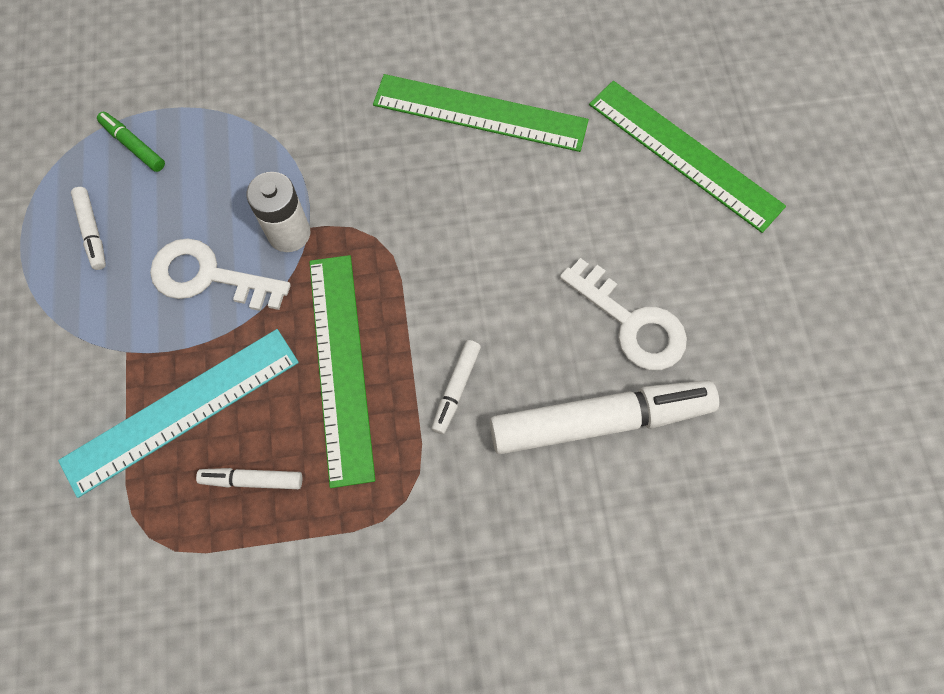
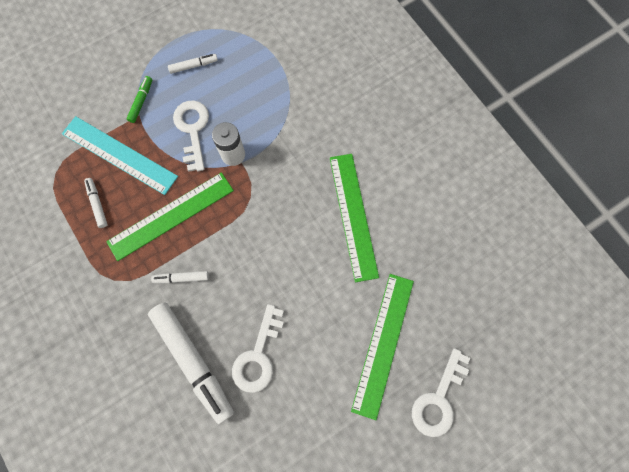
camera: 65 degrees right, 5 degrees up
(92, 231) = (193, 66): white marker -> white marker turned 150 degrees counterclockwise
(133, 146) = (249, 57): green marker -> green marker (141, 101)
(786, 122) = (438, 399): none -> white key

